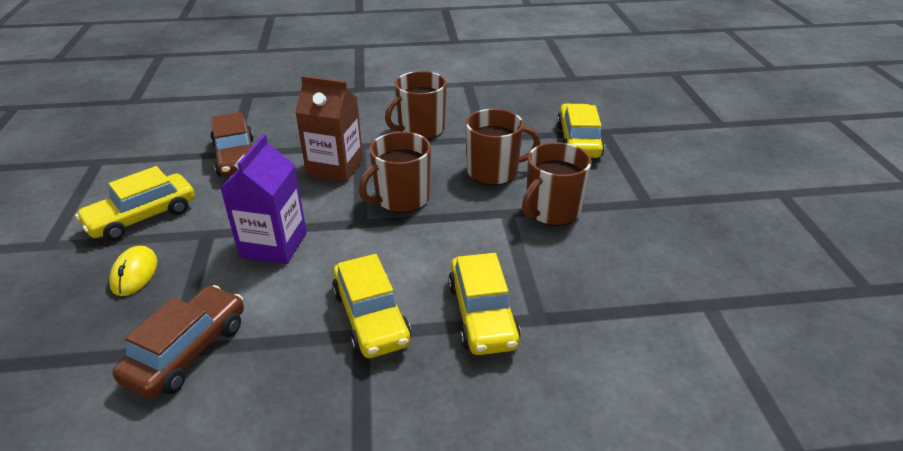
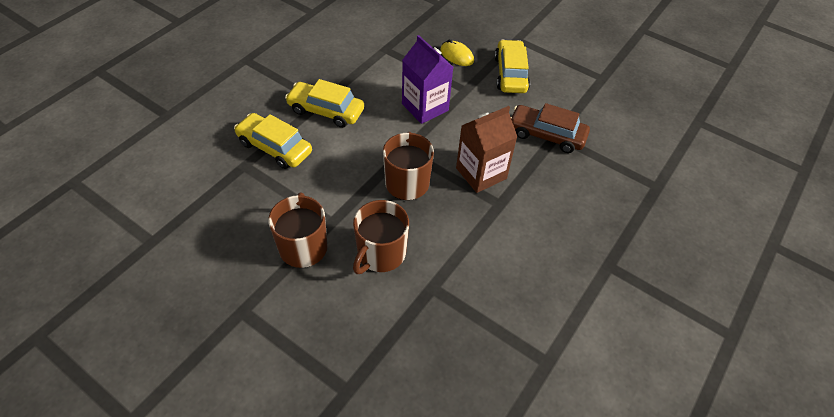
camera: 130 degrees right, 15 degrees up
(188, 351) = (378, 52): brown car -> none
(420, 129) = (488, 256): brown mug -> none
(578, 141) = (355, 352): yellow car -> none

